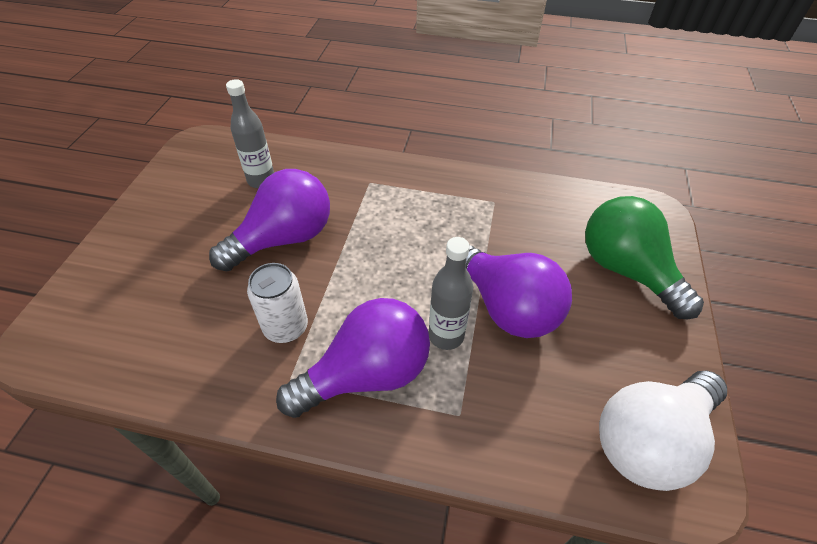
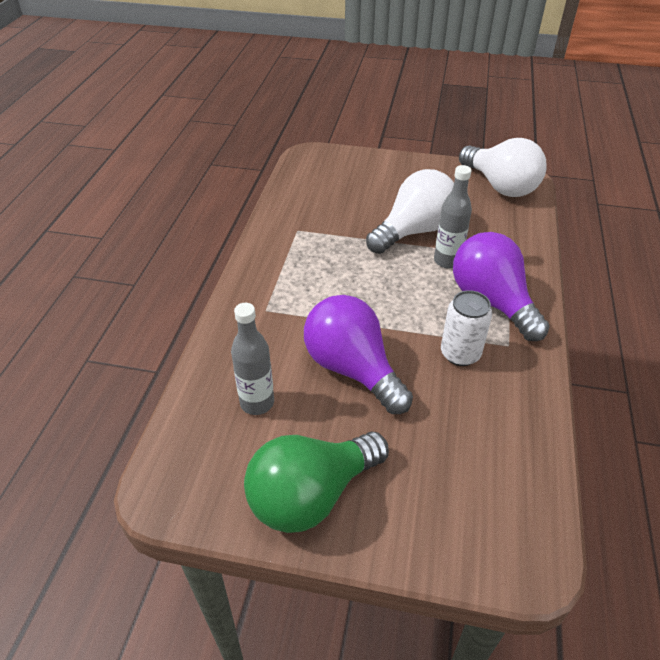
camera: 90 degrees left, 5 degrees down
(506, 306) = (414, 231): purple light bulb -> white light bulb
(626, 270) = (371, 175): green light bulb -> green light bulb (311, 495)

